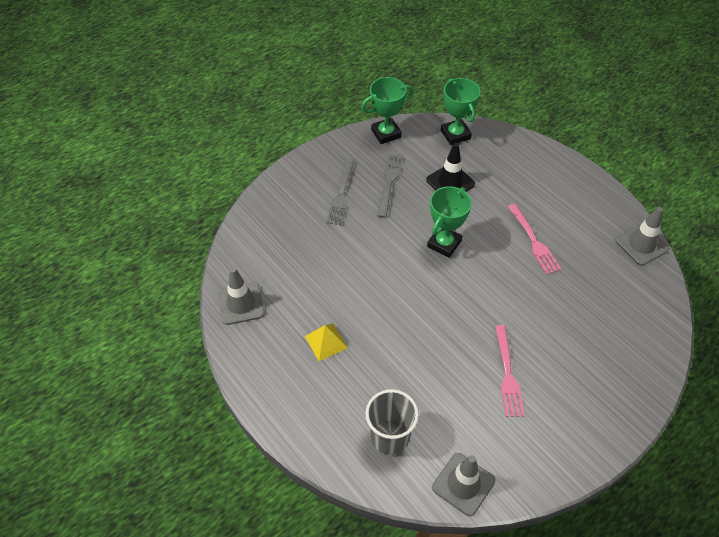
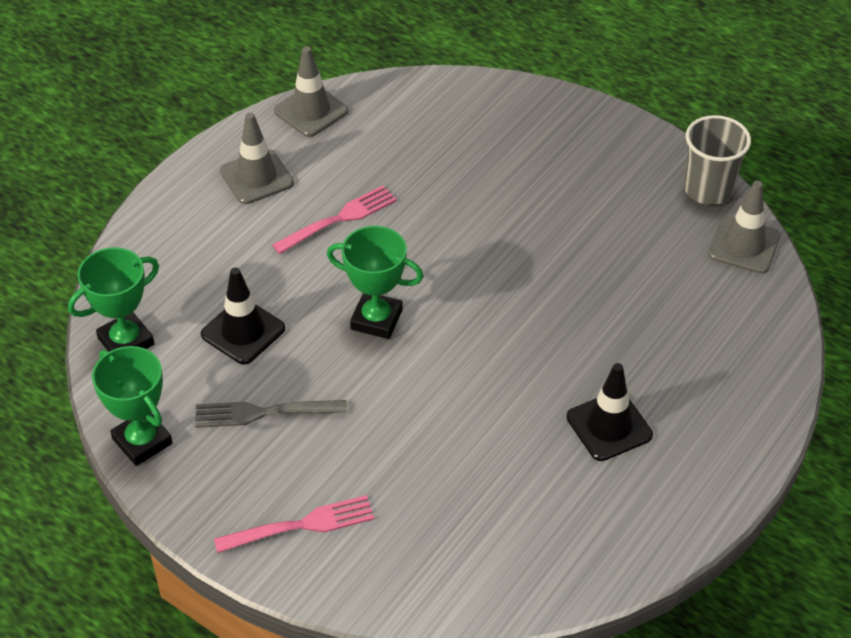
camera: 105 degrees left, 5 degrees down
(241, 304) = (587, 557): grey traffic cone -> grey traffic cone (256, 177)
(326, 342) = (609, 426): yellow pyramid -> black traffic cone
(341, 194) = (309, 475): grey fork -> none
(390, 436) = (719, 325): grey cup -> grey cup (708, 189)
(507, 373) = (574, 223): pink fork -> pink fork (300, 526)

